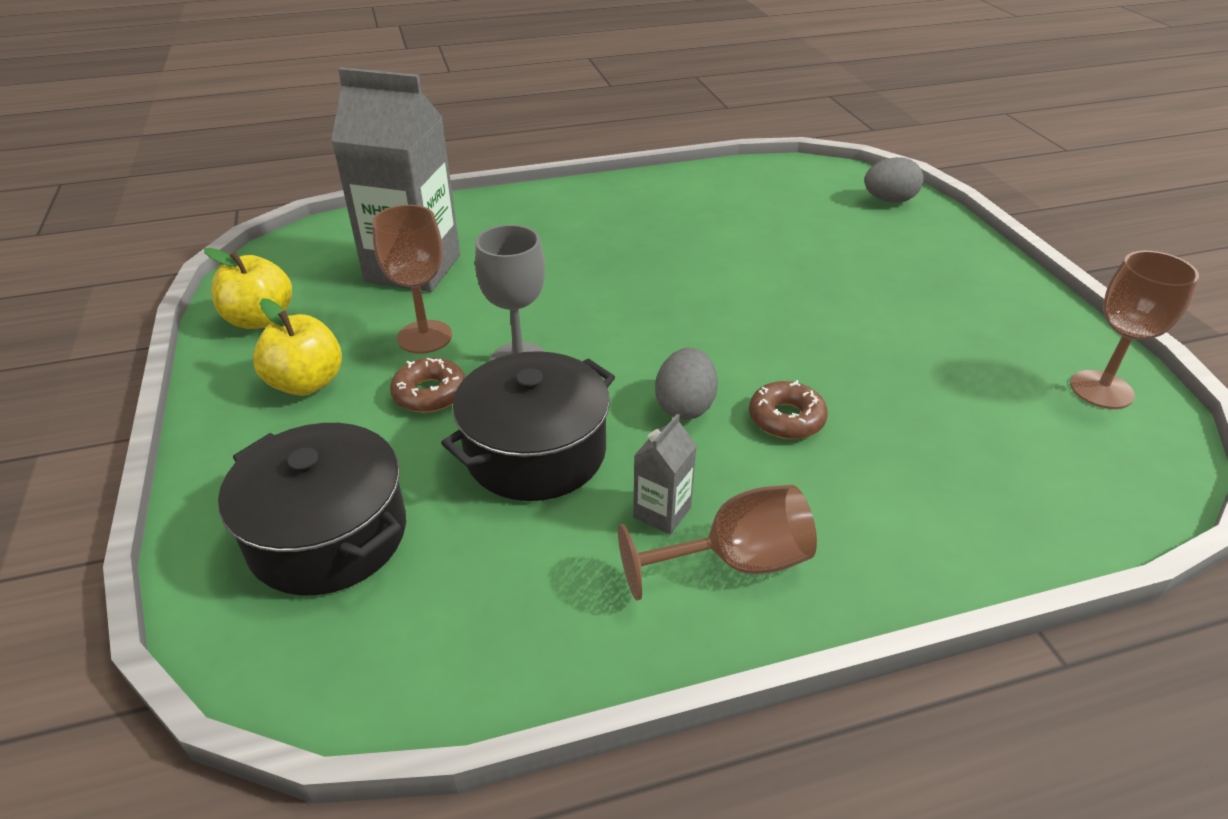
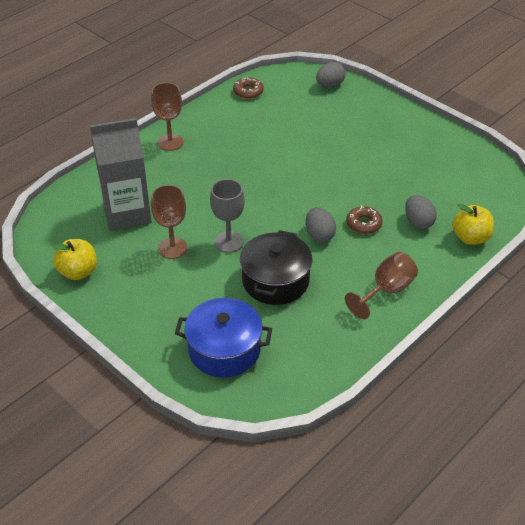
camera: 30 degrees left, 5 degrees up
(306, 383) = (141, 293): yellow apple -> yellow apple (470, 238)
(328, 535) = (224, 350): black pot -> blue pot
(430, 393) = (204, 274): brown donut -> brown donut (248, 92)
(662, 512) = (346, 284): grey carton -> none
(904, 456) = (418, 222): none -> grey egg
(1101, 389) = (473, 162): brown goblet -> brown goblet (170, 142)

